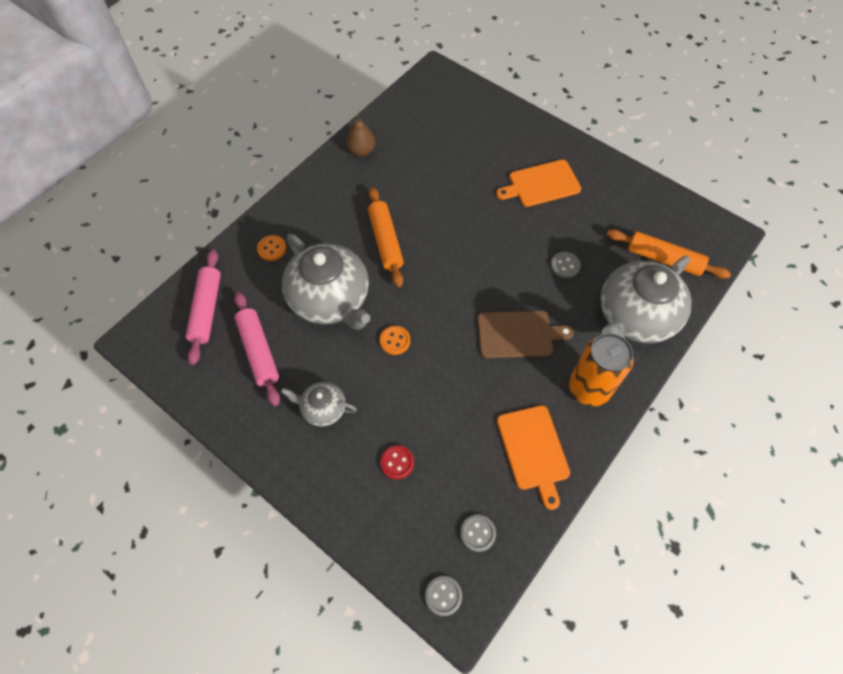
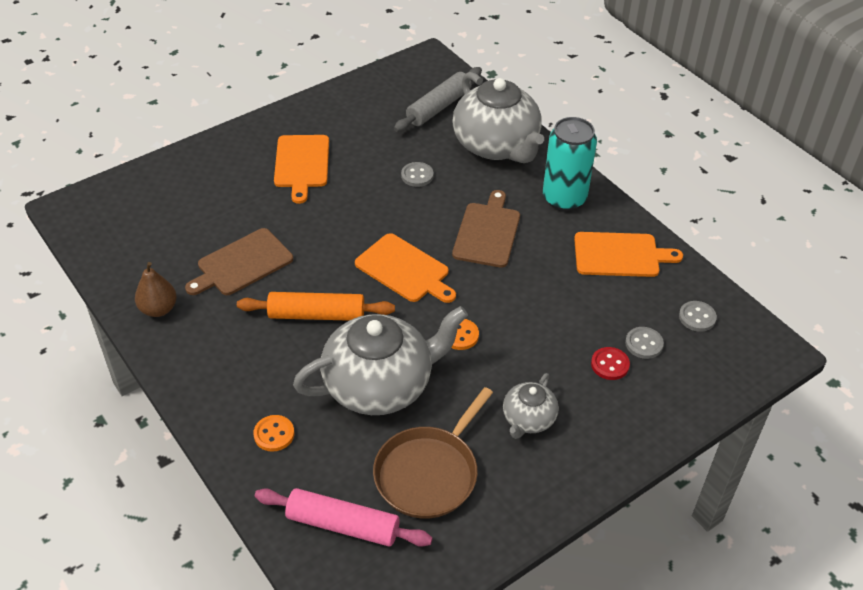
camera: 75 degrees left, 15 degrees down
(259, 351) = (429, 473): pink rolling pin -> brown pan
(420, 182) = (242, 264): none -> brown cutting board
(443, 596) = (755, 358): grey button -> grey button (644, 344)
(451, 285) = (404, 270): none -> orange cutting board
(589, 388) = (564, 198): orange can -> turquoise can
(663, 259) = (439, 107): orange rolling pin -> grey rolling pin

